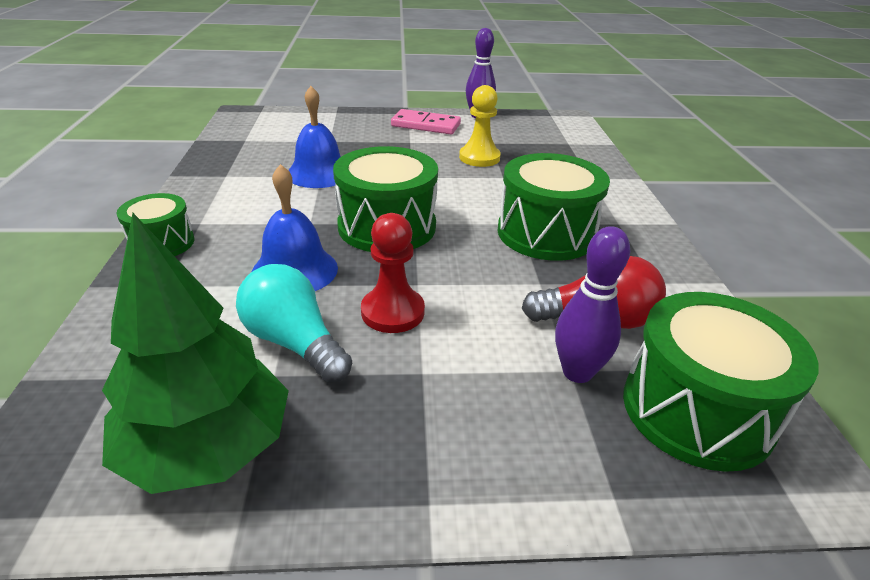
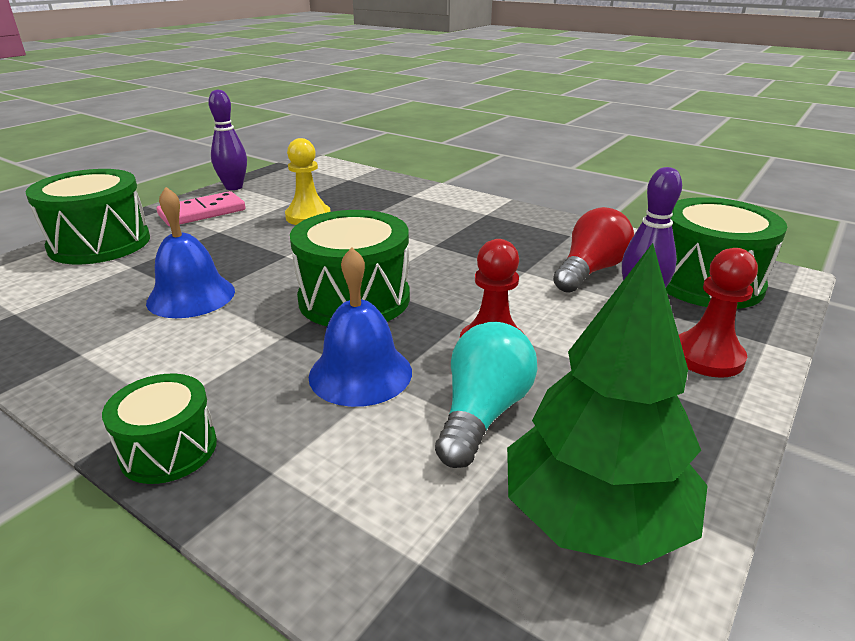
camera: 50 degrees left, 5 degrees down
(294, 343) = (483, 413): turquoise light bulb -> turquoise light bulb turned 120 degrees clockwise
(523, 453) = (707, 357): none -> red pawn
(546, 233) = (463, 241): green drum -> green drum (100, 243)

